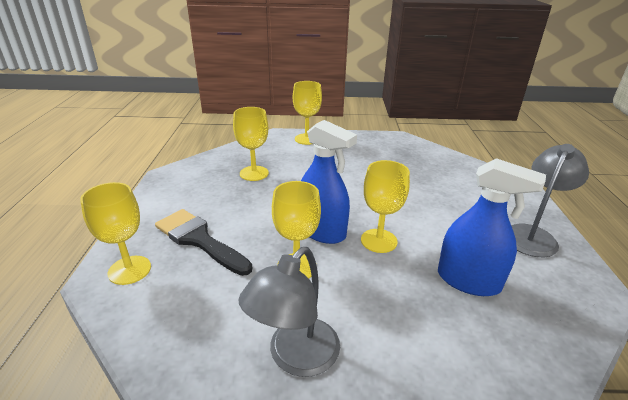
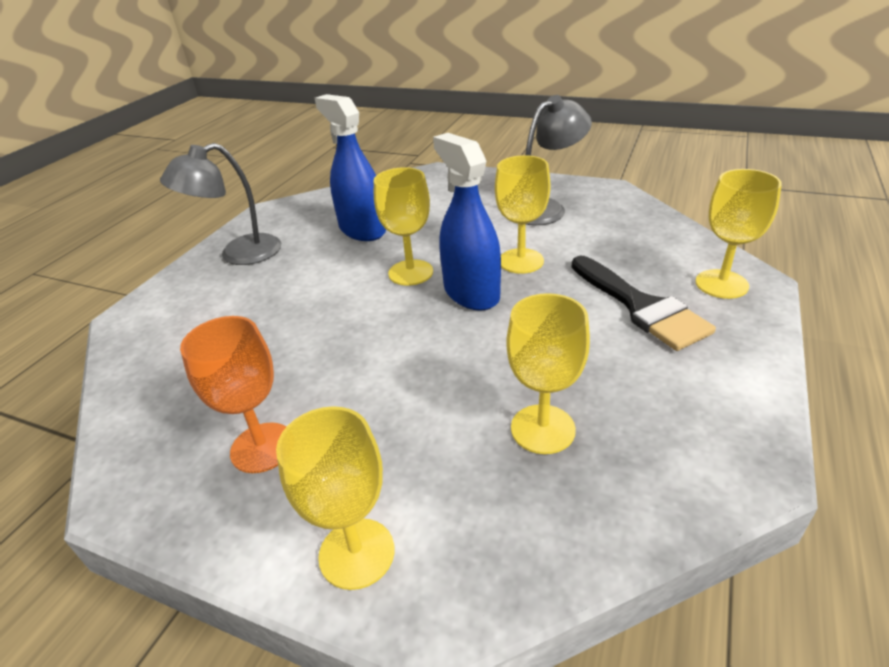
camera: 155 degrees left, 5 degrees up
(366, 153) = (262, 447): none -> orange goblet

